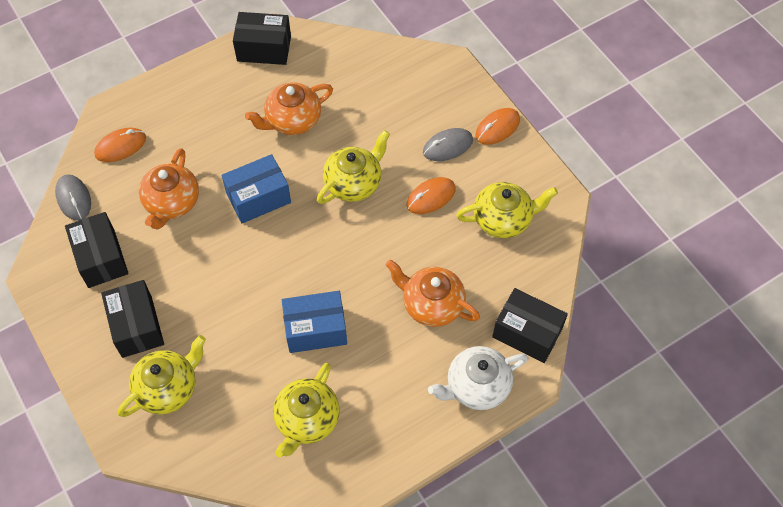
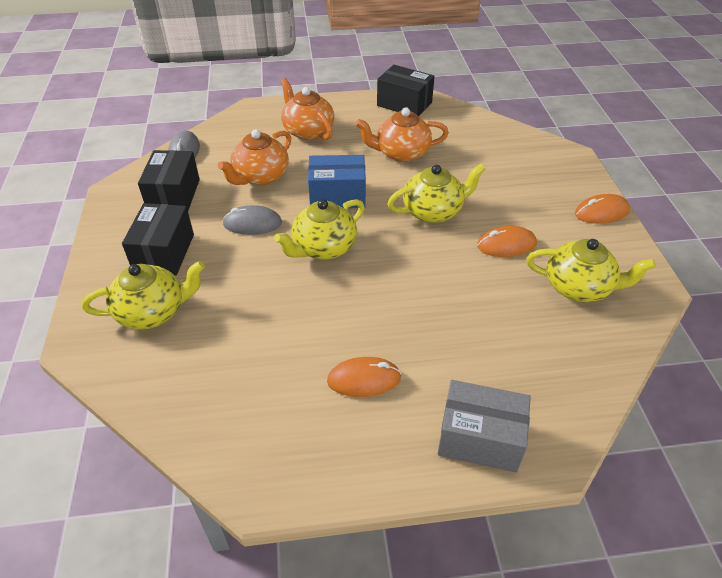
camera: 25 degrees right, 15 degrees down
(120, 146) = (246, 130): orange mouse -> orange mouse (364, 379)
(307, 420) = (267, 395): yellow teapot -> yellow teapot (323, 248)
(315, 329) = (327, 314): blue box -> none
(431, 304) = (463, 336): orange teapot -> orange teapot (308, 131)
(447, 146) = (542, 211): grey mouse -> grey mouse (252, 224)
(476, 386) = (480, 438): white teapot -> grey box
(527, 333) = (566, 405): black box -> none

